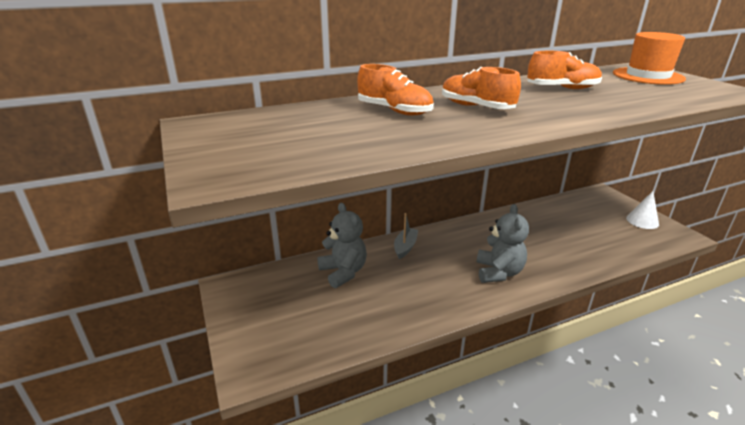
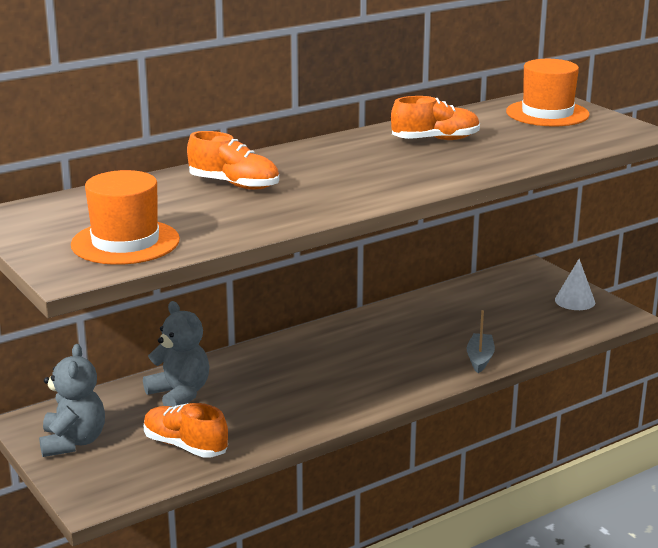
camera: 10 degrees left, 5 degrees down
(282, 153) = (125, 242): none -> orange hat
(405, 247) = (257, 359): grey boat -> grey boat (480, 359)
(476, 107) = (329, 173): orange shoe -> orange shoe (185, 446)
(498, 272) = (381, 376): grey teddy bear -> grey teddy bear (73, 442)

